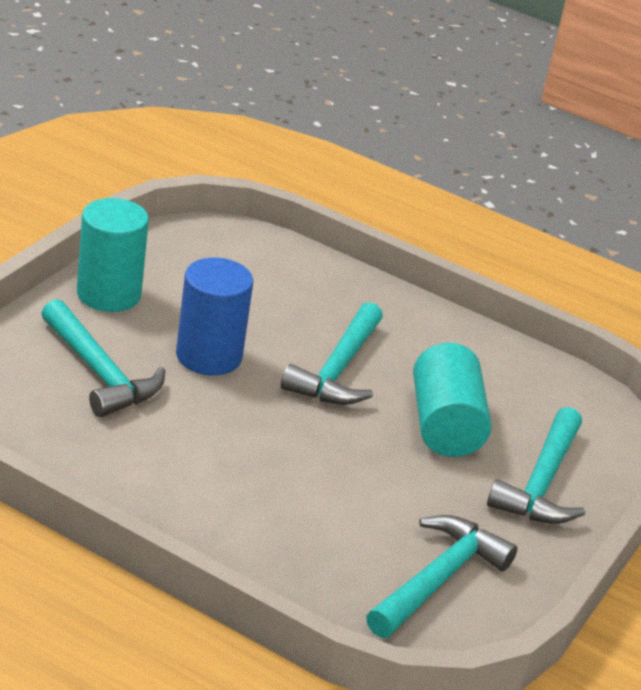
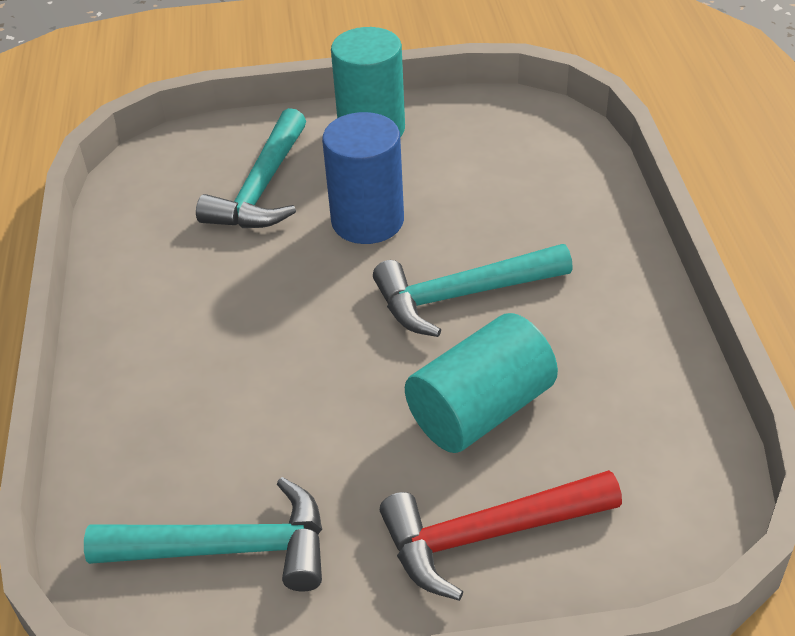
camera: 60 degrees right, 10 degrees up
(541, 482) = (488, 534): turquoise hammer -> red hammer

